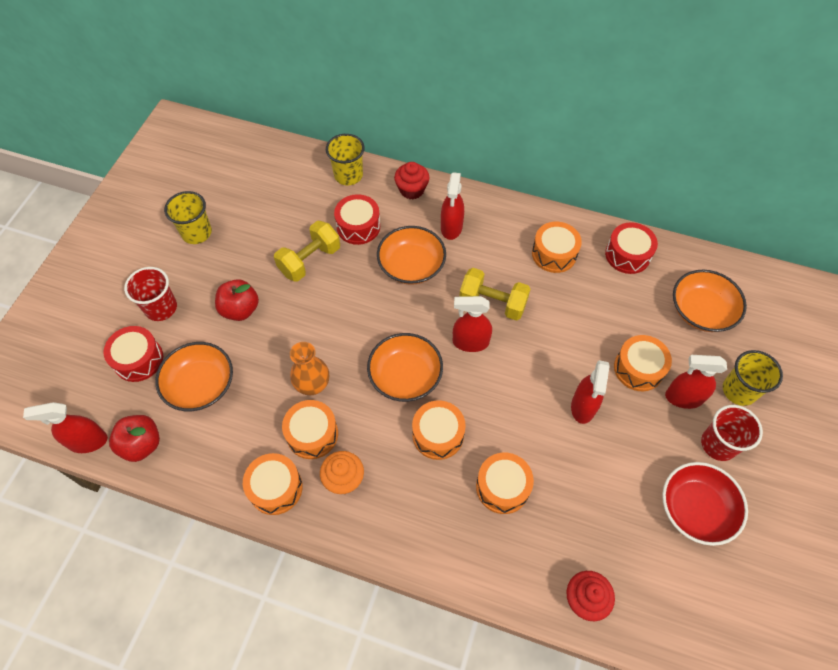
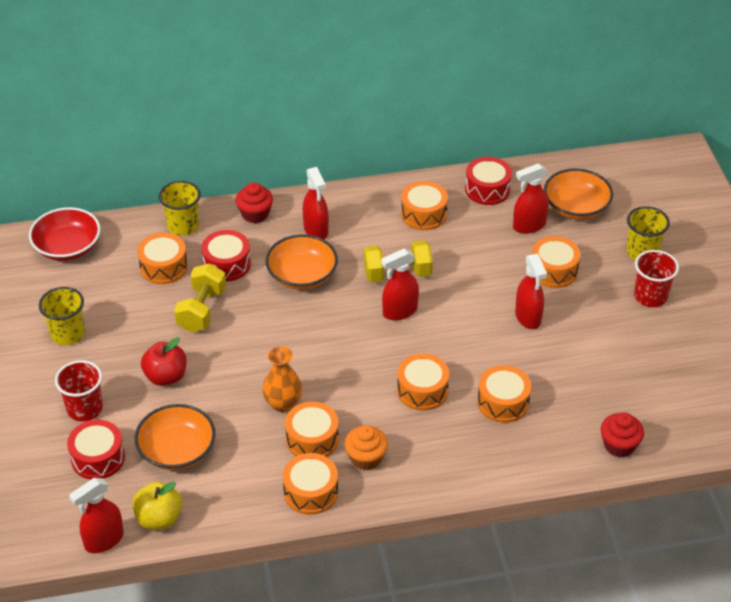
camera: 30 degrees left, 15 degrees down
(142, 444) = (159, 518): red apple -> yellow apple
(308, 206) = (163, 267): none -> orange drum
(405, 376) = (361, 361): orange bowl -> none
(683, 397) = (602, 276): red spray bottle -> red spray bottle (529, 226)
(696, 509) = (662, 348): red bowl -> red bowl (67, 247)

